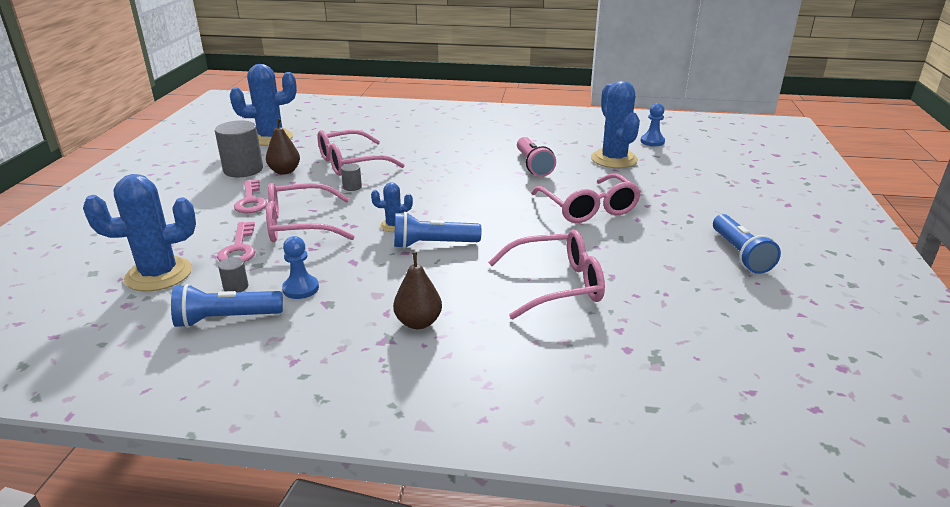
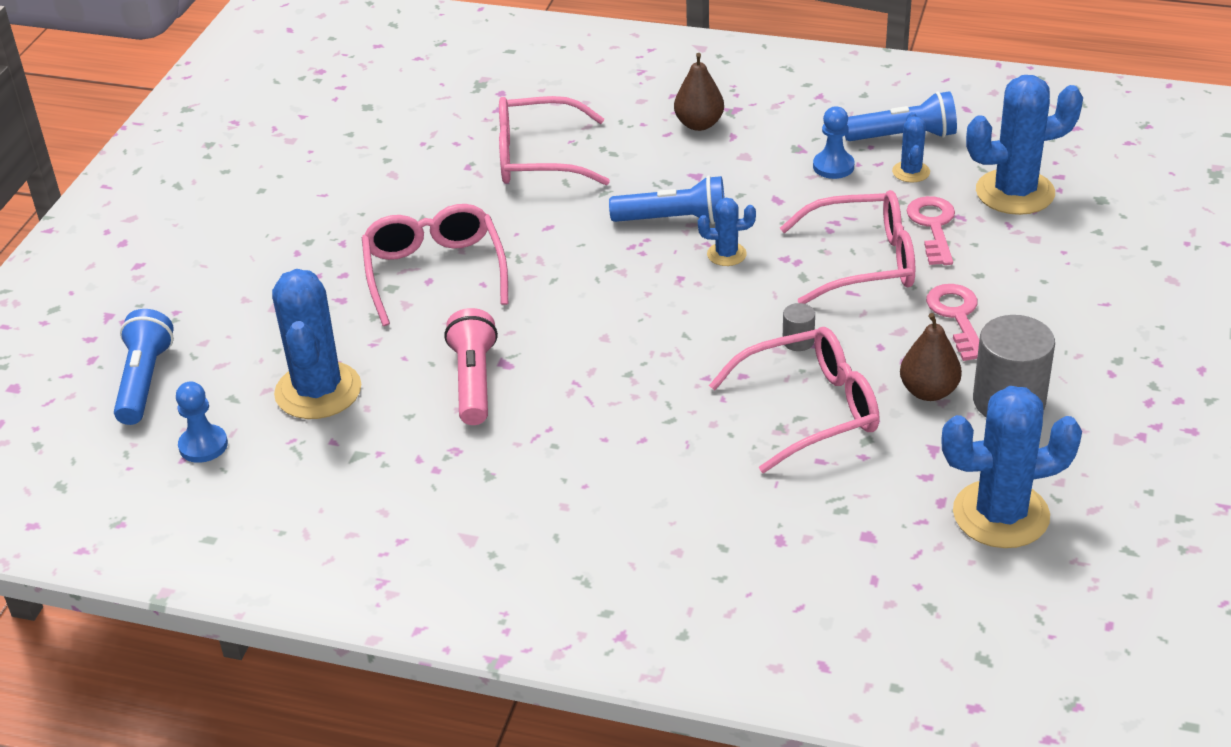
camera: 170 degrees left, 10 degrees up
(236, 287) = (911, 172): grey cylinder -> blue cactus
(739, 254) = (293, 186): blue flashlight -> blue flashlight (145, 381)

